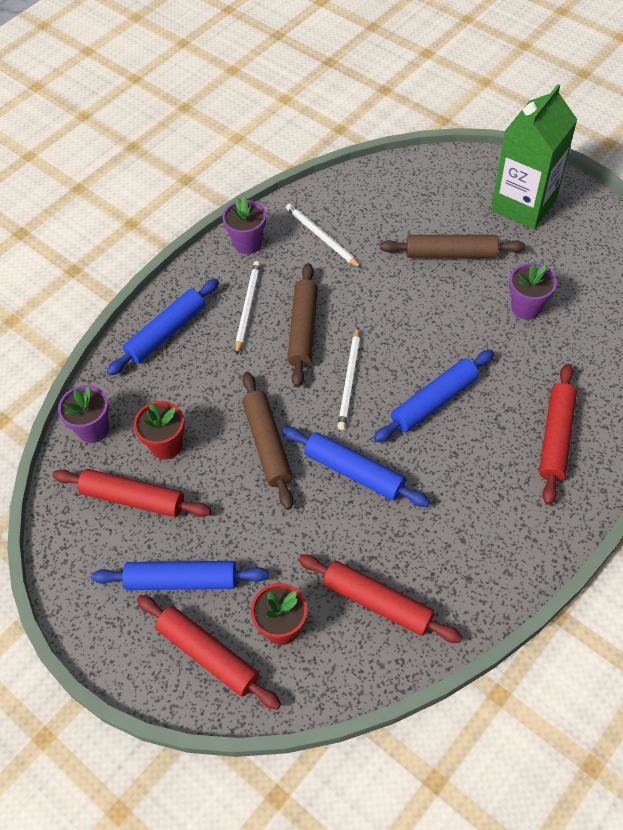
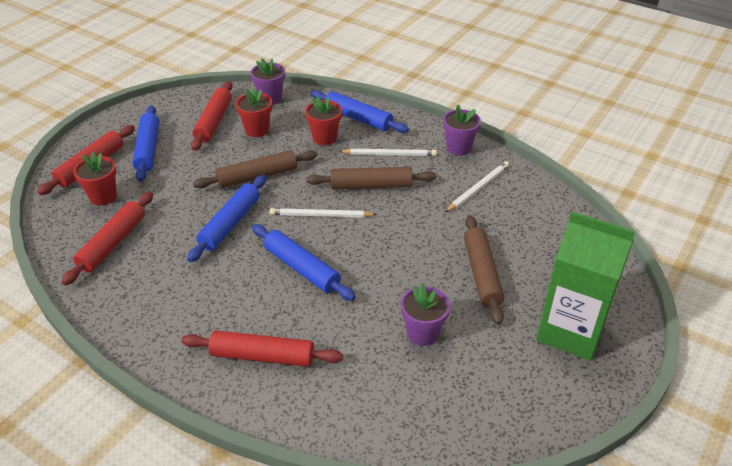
camera: 80 degrees right, 15 degrees down
(201, 370) = (324, 138): none -> red flower pot

